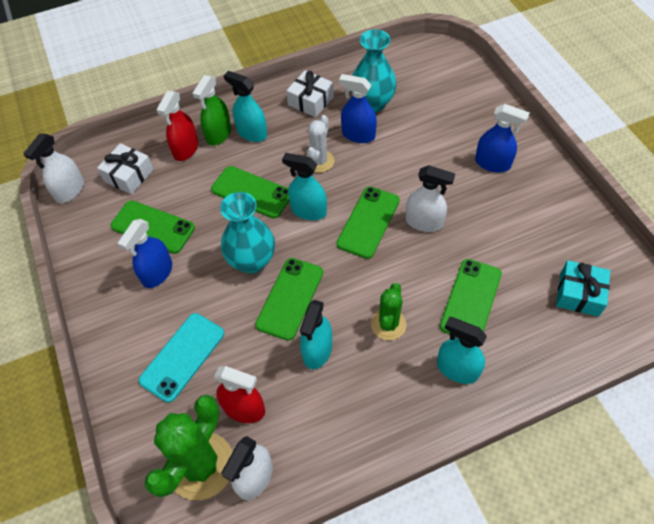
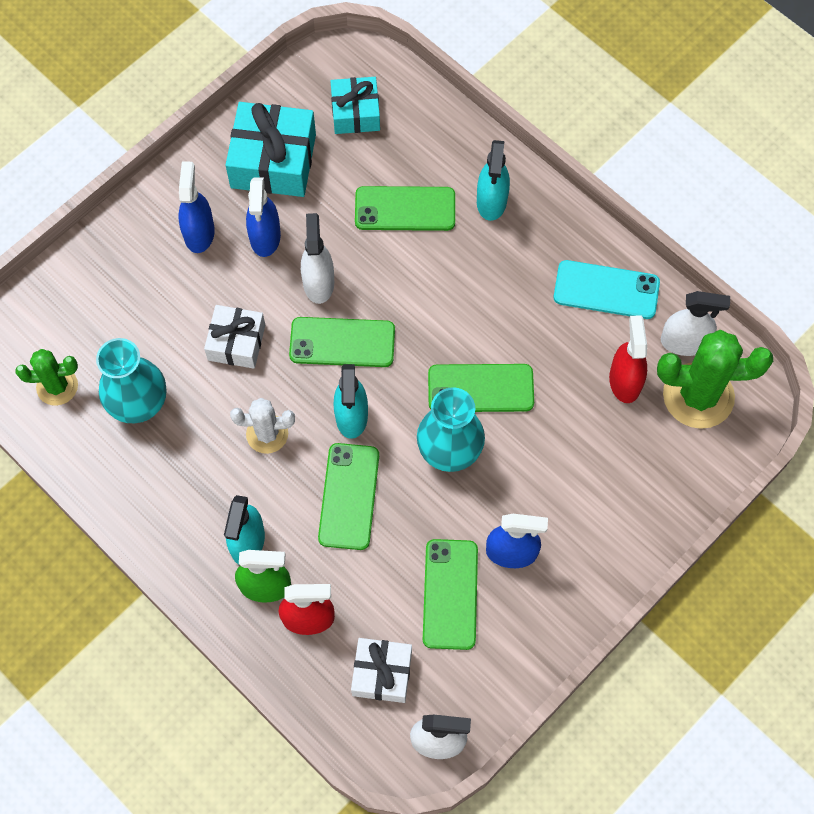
camera: 115 degrees left, 10 degrees up
(182, 357) = (599, 469): turquoise phone -> turquoise phone (606, 290)
(310, 101) = (159, 487): white gift -> white gift (236, 342)
(317, 351) = (530, 336): turquoise spray bottle -> none
(358, 135) = (204, 402): blue spray bottle -> blue spray bottle (265, 237)
(388, 324) = (469, 278): green cactus -> green cactus (57, 386)
(544, 224) = (273, 161): none -> turquoise gift

